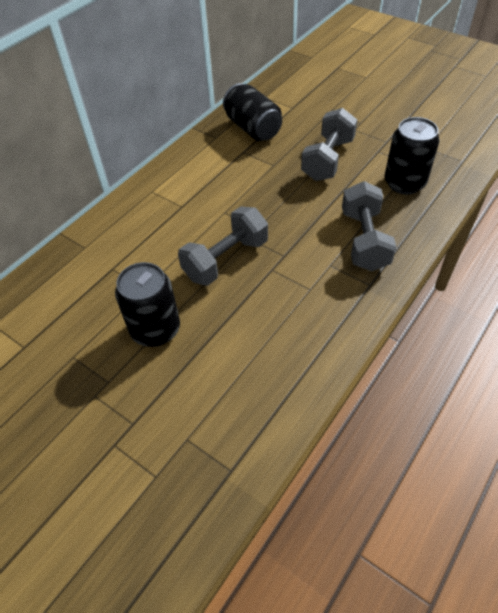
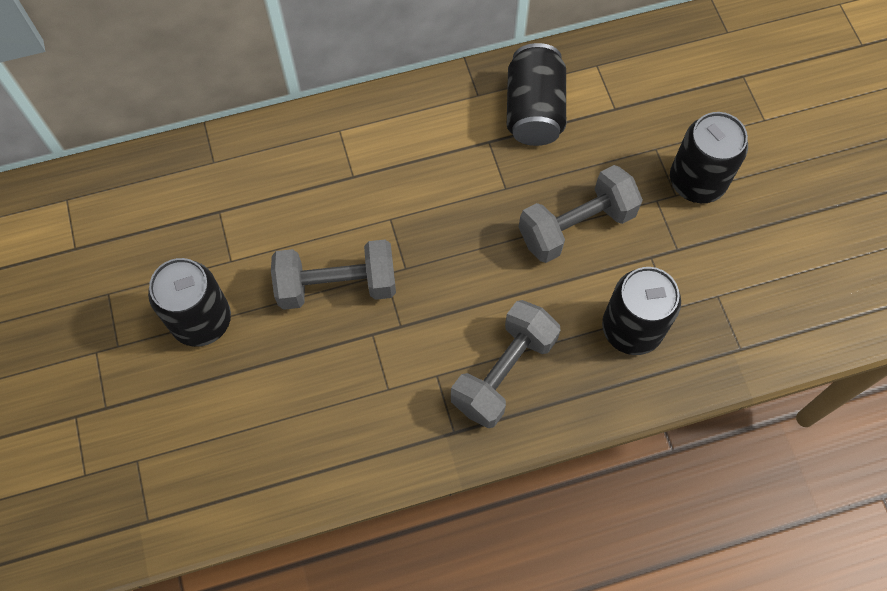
camera: 35 degrees right, 15 degrees up
(364, 112) = (697, 181): none -> black can

